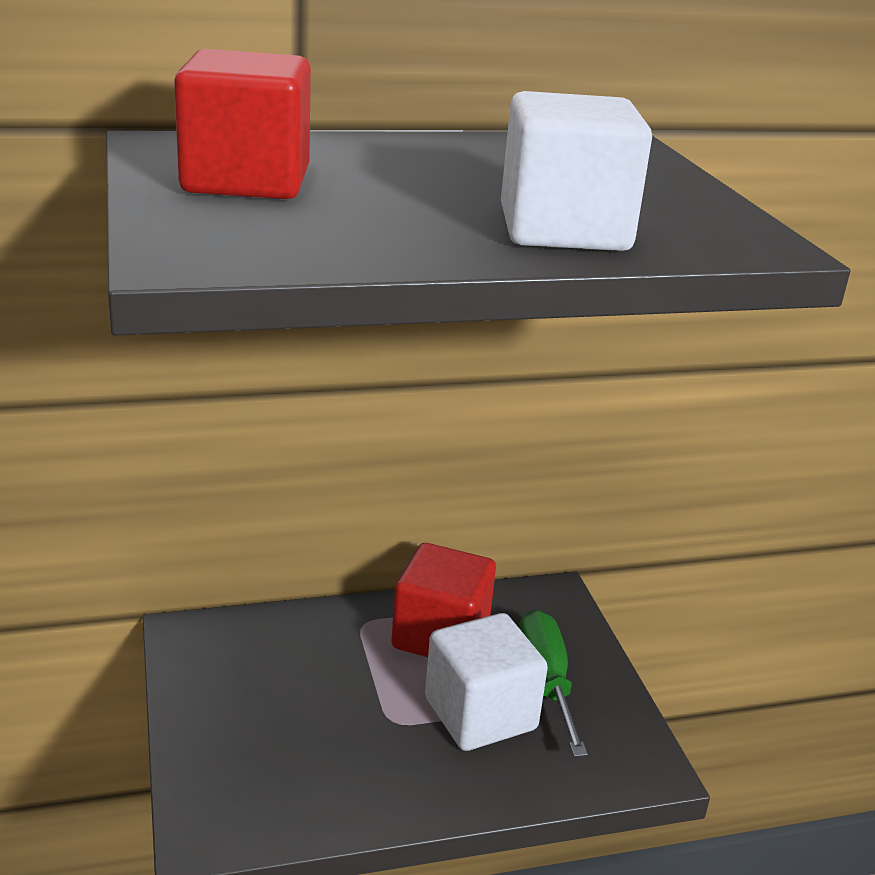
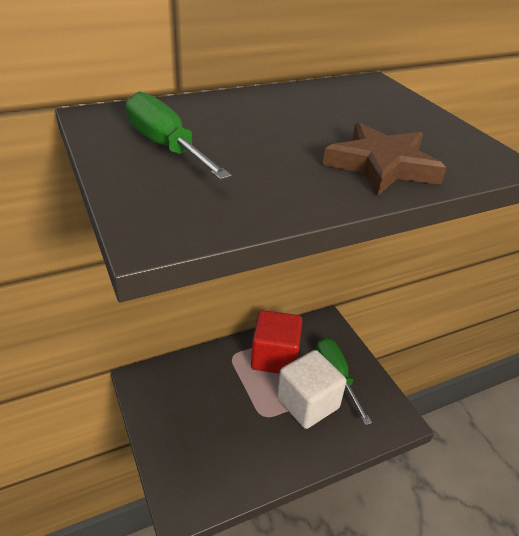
camera: 10 degrees left, 10 degrees up
(246, 181) = (166, 146): red cube -> green screwdriver
(564, 230) = (382, 165): white cube -> brown star

